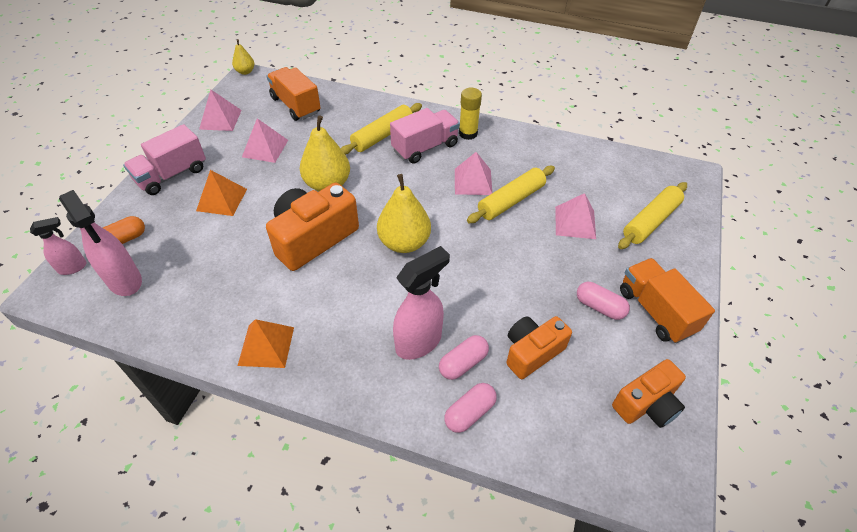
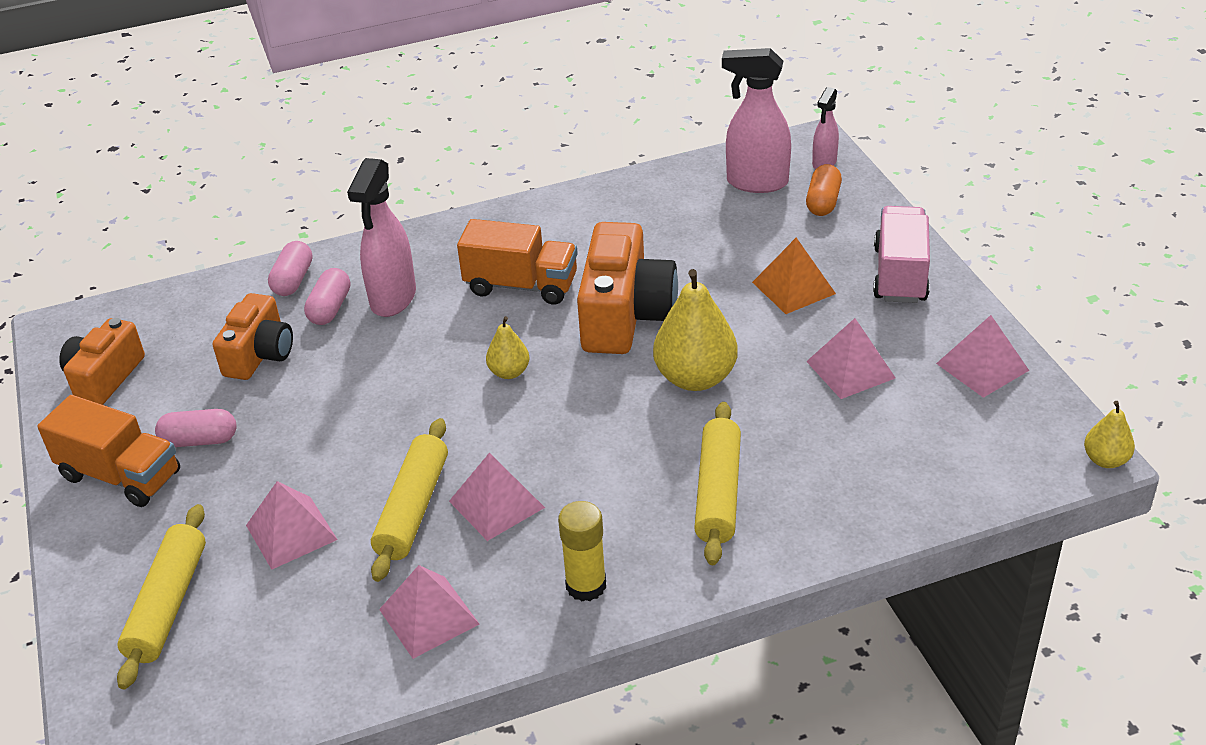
camera: 145 degrees right, 10 degrees down
(266, 346) = (544, 219): orange pyramid -> none
(296, 105) = (922, 456): orange truck -> orange truck (521, 285)
(404, 242) = (509, 372): yellow pear -> yellow pear, size x0.53
(425, 147) = (628, 514): pink truck -> none
(537, 155) = (429, 616): none -> pink pyramid

